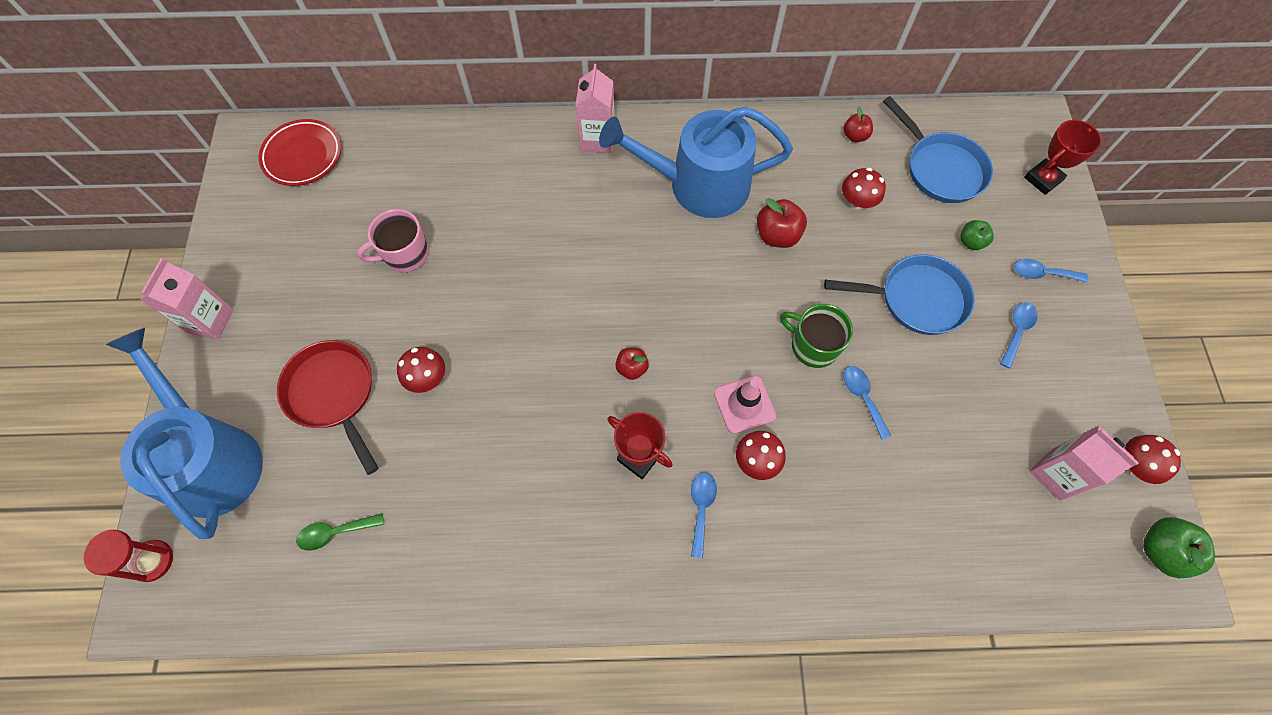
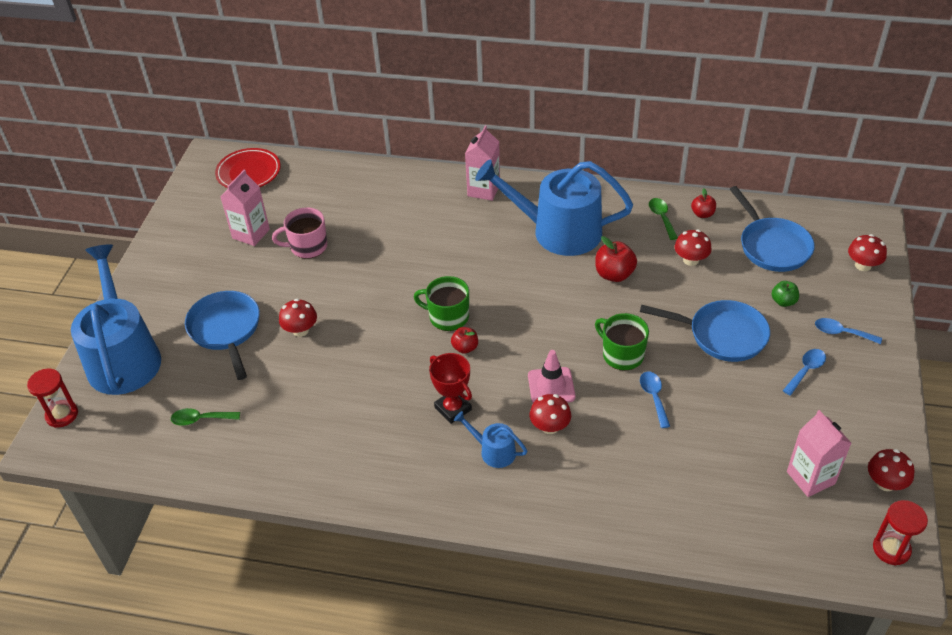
camera: 15 degrees right, 20 degrees down
(210, 321) = (148, 269): pink carton -> pink carton (251, 234)
(333, 394) = (226, 330): red pan -> blue pan
(600, 328) = (448, 317): none -> green mug
(701, 508) = (493, 451): blue spoon -> blue watering can
(811, 148) = (661, 217): none -> green spoon
(1042, 179) = (863, 265): red trophy -> red mushroom
(1161, 551) = (891, 549): green apple -> red hourglass

